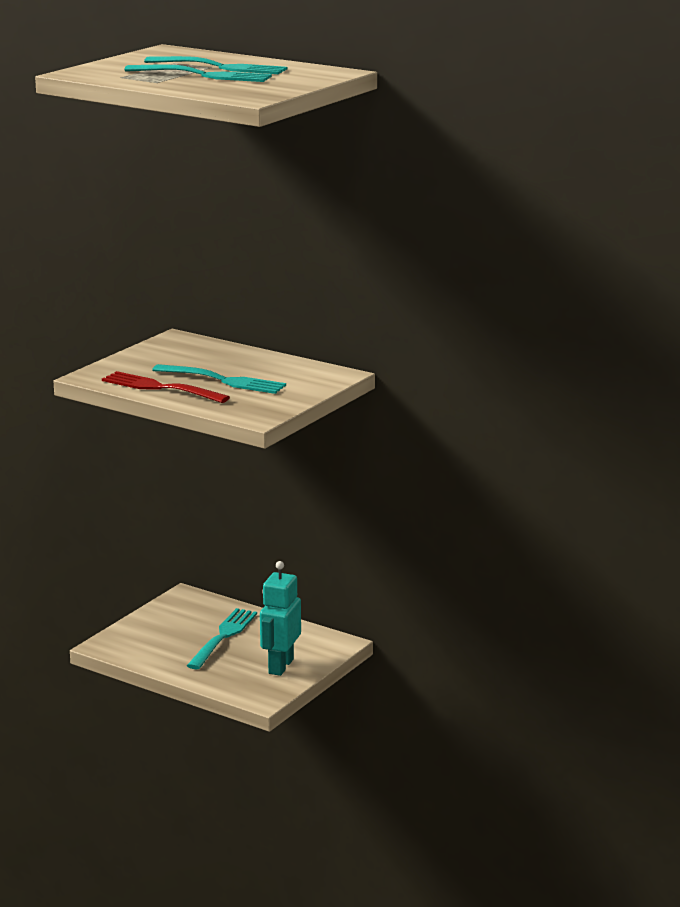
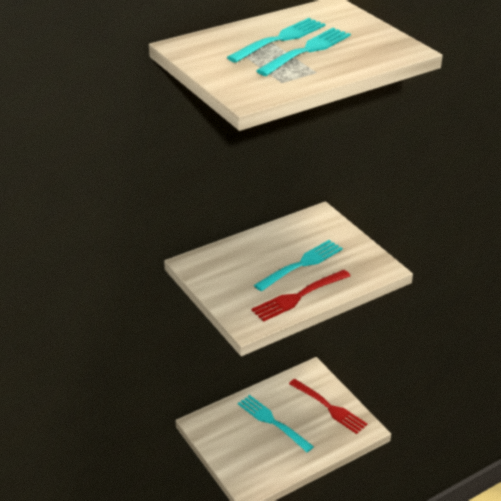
camera: 65 degrees left, 15 degrees up
(280, 666) = (328, 407): turquoise robot -> red fork

